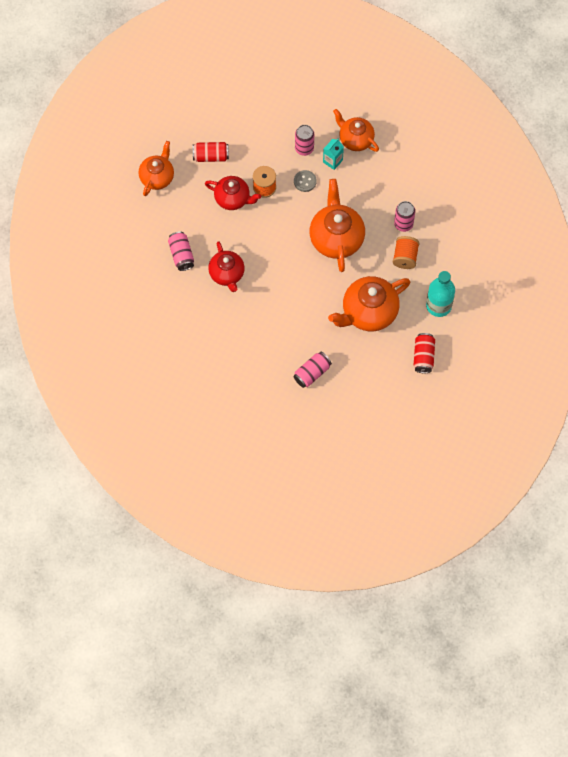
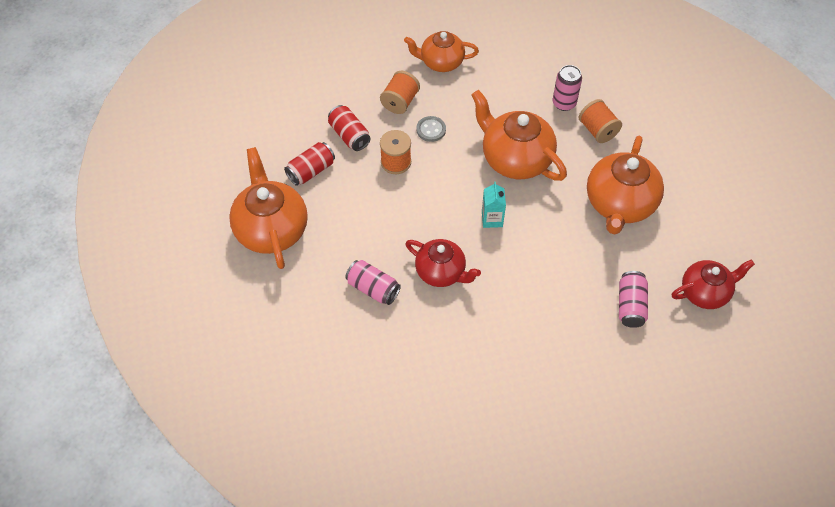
camera: 40 degrees left, 10 degrees down
(157, 177) = (271, 229): orange teapot -> orange teapot, size x1.55
(233, 198) = (374, 194): red teapot -> red teapot (705, 292)
(304, 148) = (400, 102): pink can -> orange spool
(332, 161) = (439, 94): turquoise carton -> turquoise carton (492, 219)
(423, 356) = (714, 206): red can -> red can (349, 135)
(438, 305) = (675, 150): turquoise bottle -> none

